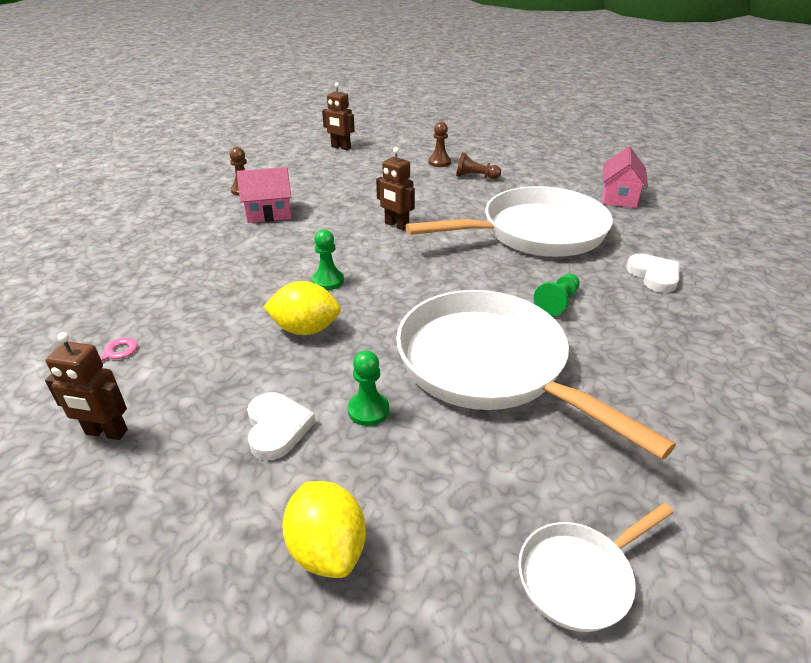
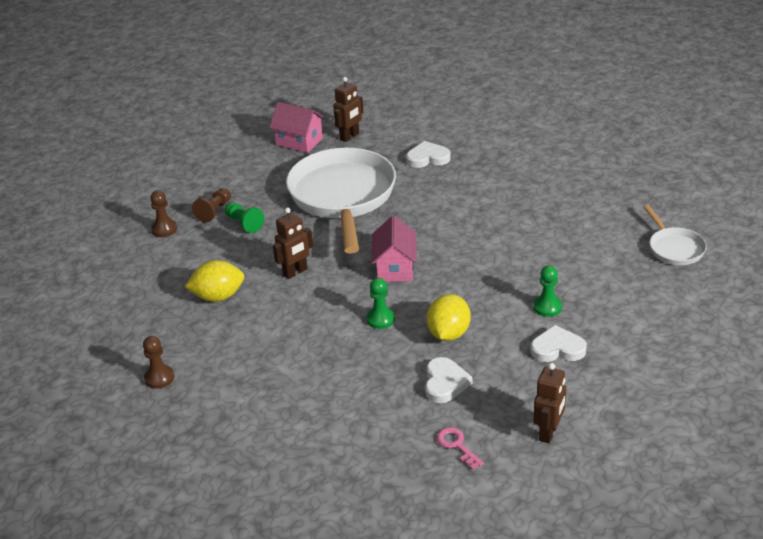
camera: 75 degrees left, 0 degrees up
(217, 336) = (445, 383): none -> white heart
(269, 213) = (230, 357): pink house -> pink house (395, 268)
(327, 549) = (653, 329): yellow lemon -> yellow lemon (218, 296)
(340, 147) = (74, 298): brown robot -> brown robot (349, 136)
(490, 366) = (513, 250): white pan -> none
(557, 302) = (448, 207): green pawn -> green pawn (244, 223)

